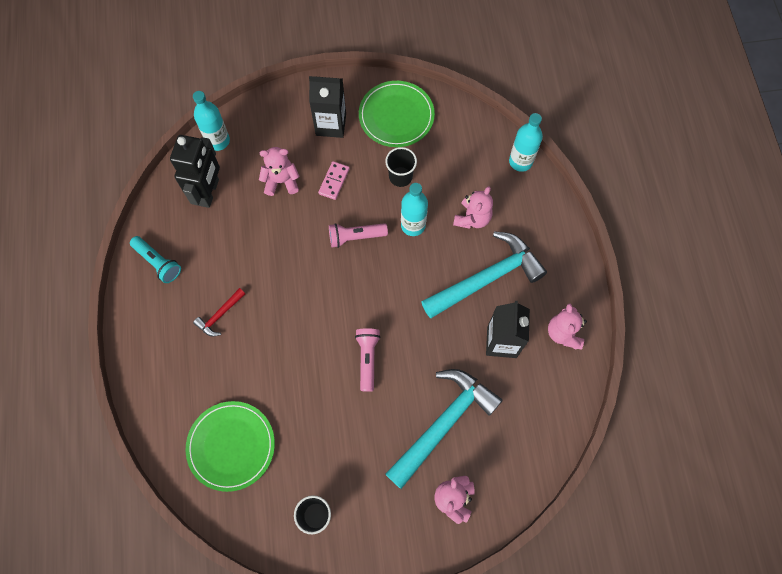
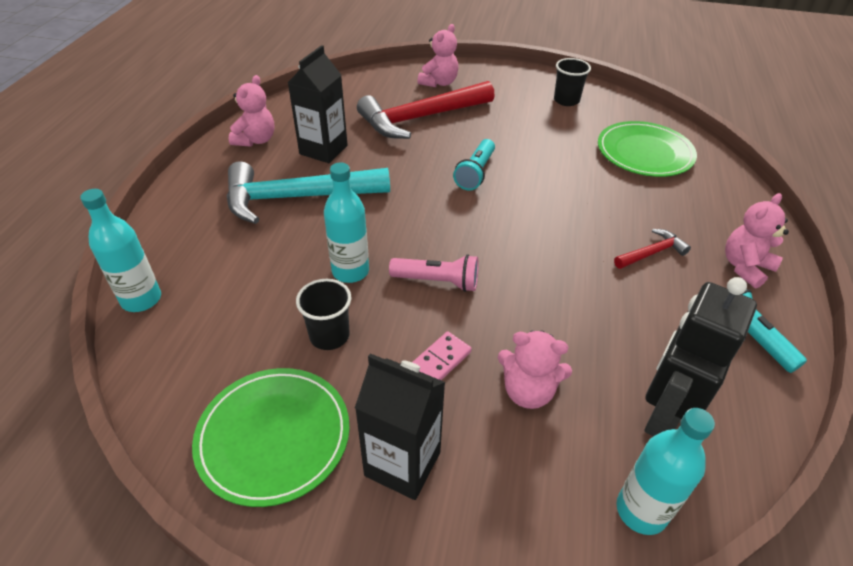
camera: 160 degrees left, 25 degrees down
(368, 359) = (475, 173): pink flashlight -> turquoise flashlight
(443, 423) = (421, 118): turquoise hammer -> red hammer
(472, 218) = (266, 256): pink teddy bear -> pink teddy bear (745, 267)

